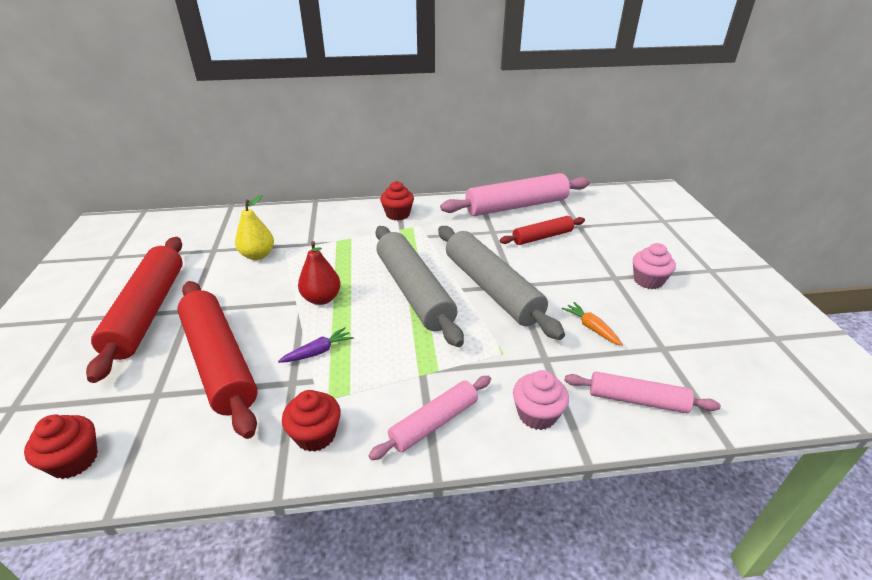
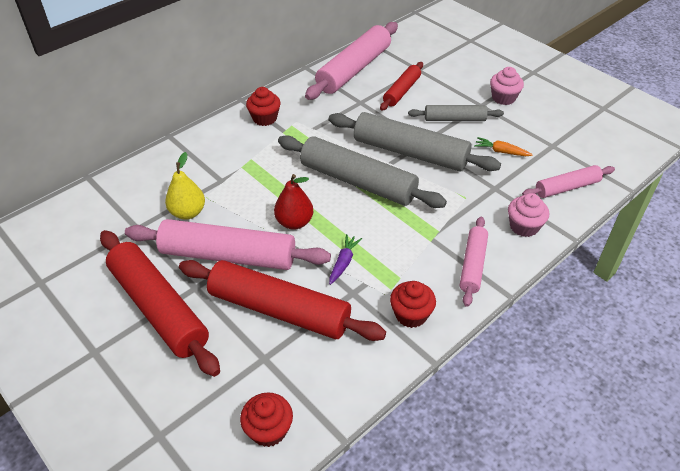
camera: 35 degrees left, 10 degrees up
(242, 299) = (228, 255): none -> pink rolling pin
(571, 279) = (454, 119): none -> grey rolling pin

